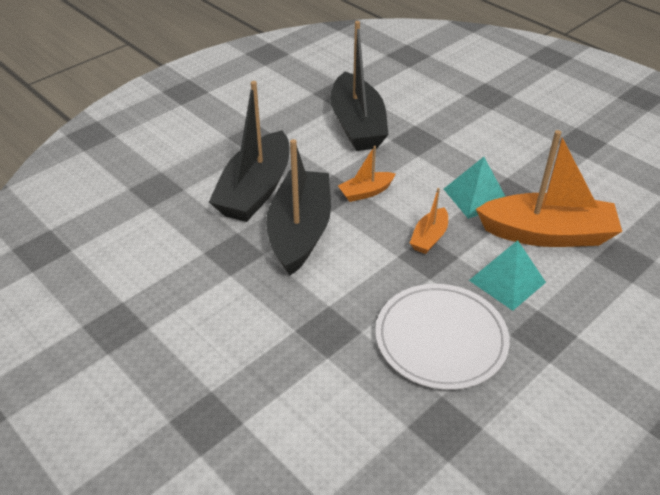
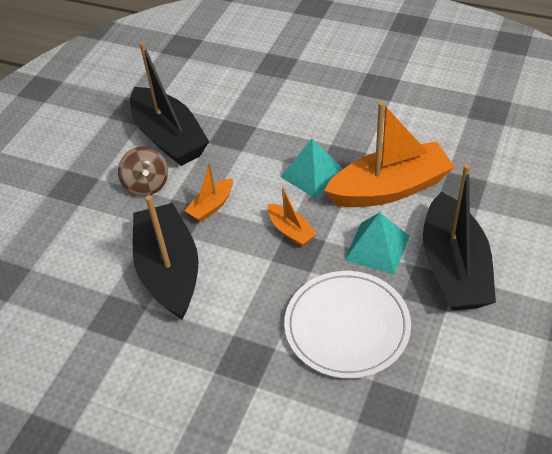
camera: 20 degrees left, 5 degrees up
(255, 190) = (104, 243): black boat -> black boat (453, 267)
(317, 156) = (147, 184): none -> brown spinning top
(429, 237) = (290, 231): orange boat -> orange boat turned 45 degrees counterclockwise

